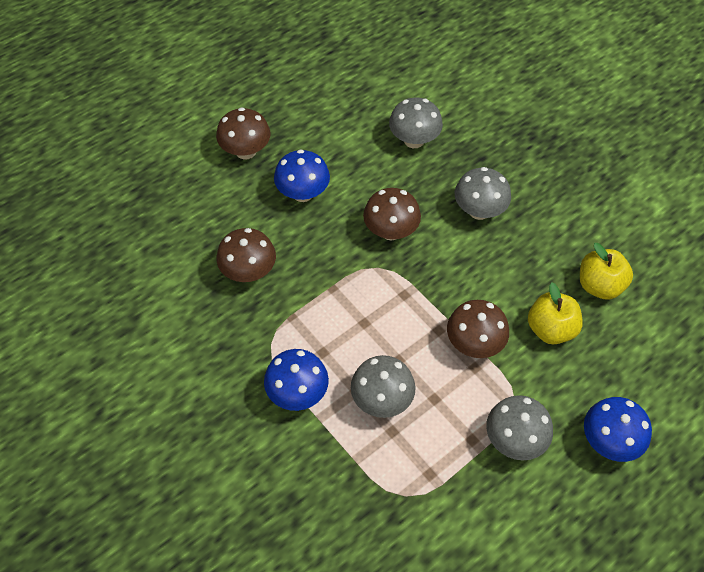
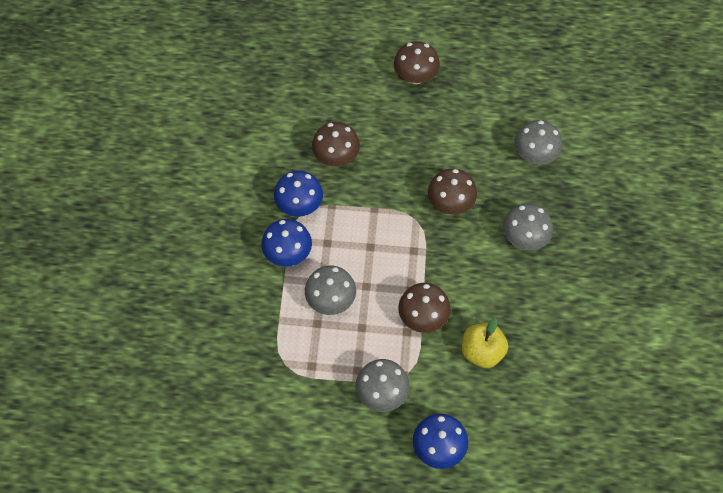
camera: 45 degrees right, 5 degrees up
(303, 193) = (421, 133): blue mushroom -> blue mushroom (299, 206)
(599, 285) = (548, 354): yellow apple -> none

